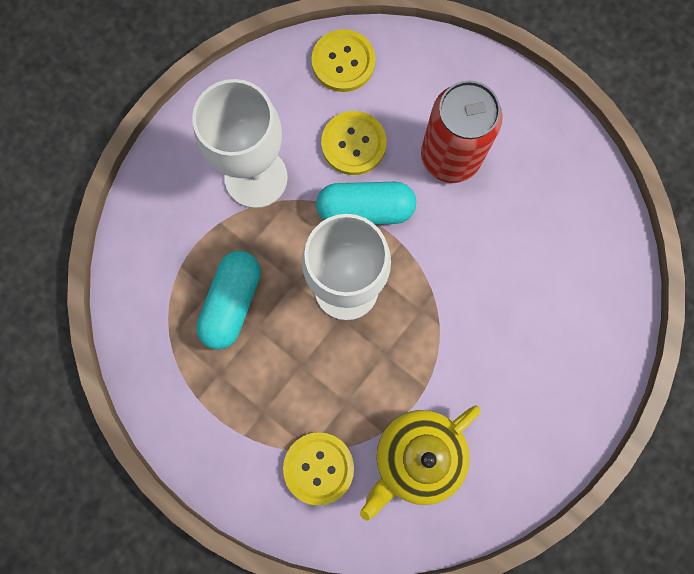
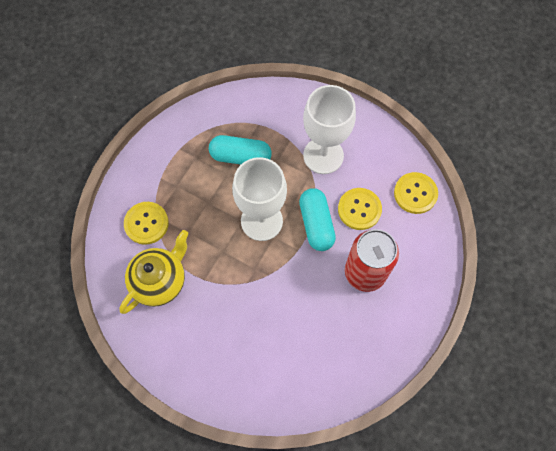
camera: 80 degrees right, 10 degrees down
(417, 456) = (160, 281): yellow teapot -> yellow teapot turned 90 degrees clockwise

